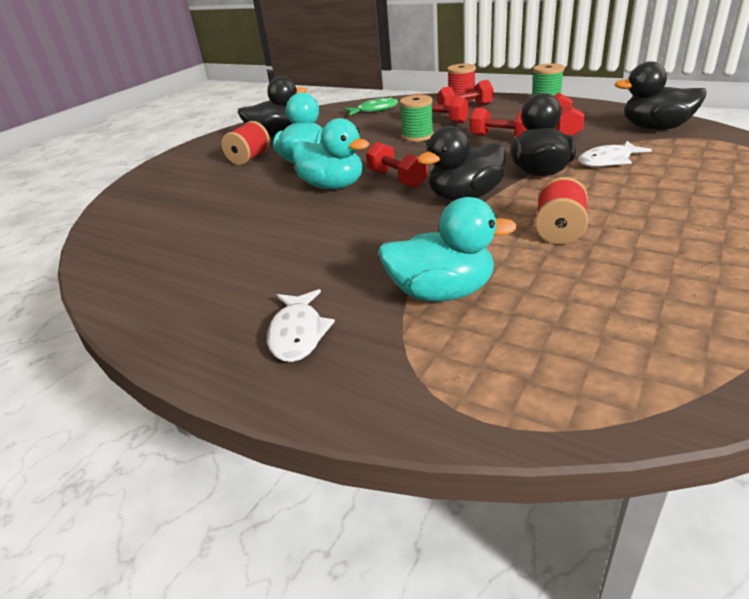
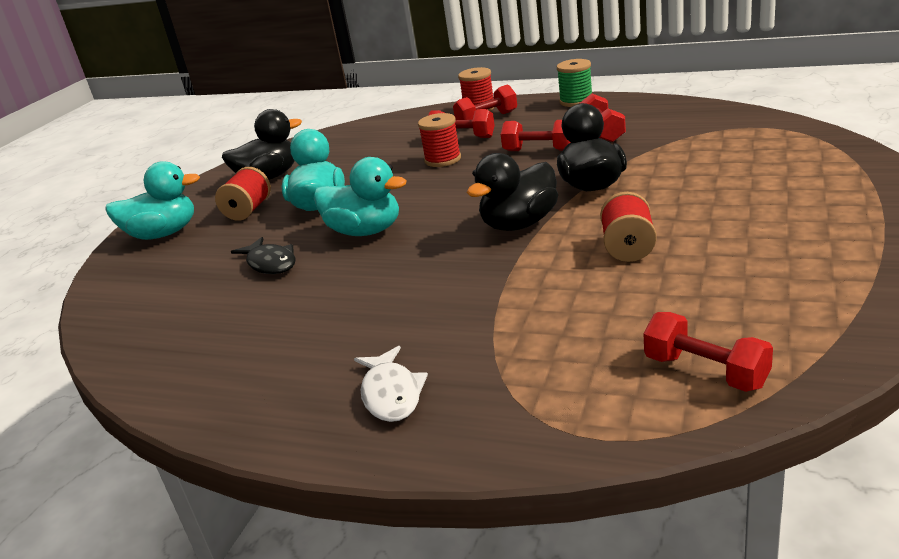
camera: 10 degrees left, 5 degrees down
(247, 202) = (270, 263): none -> black fish
(374, 110) = (379, 132): green fish -> none
(397, 179) = (437, 214): red dumbbell -> red dumbbell (705, 371)
(417, 136) = (443, 160): green spool -> red spool
(441, 292) = (527, 328): turquoise duck -> turquoise duck (163, 234)
(608, 161) = (660, 164): white fish -> none
(655, 128) = (701, 121): black duck -> none

